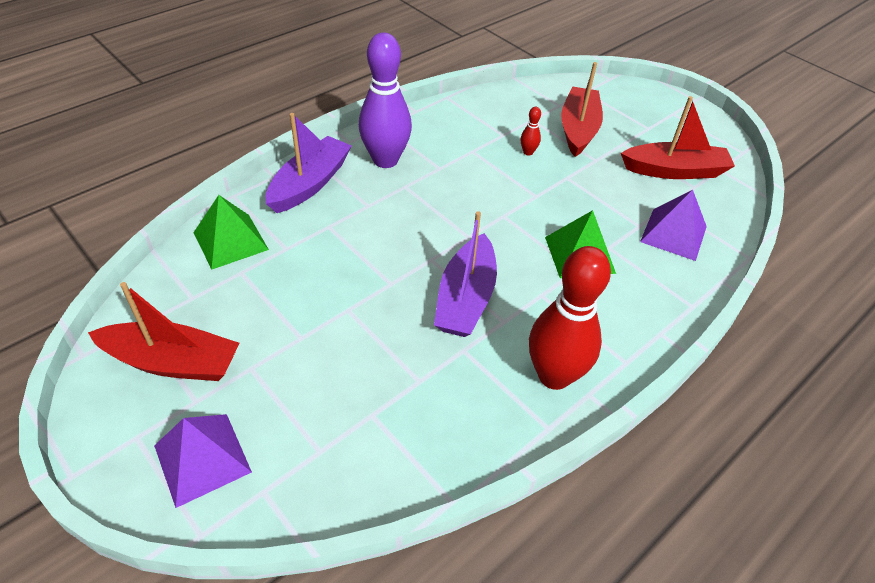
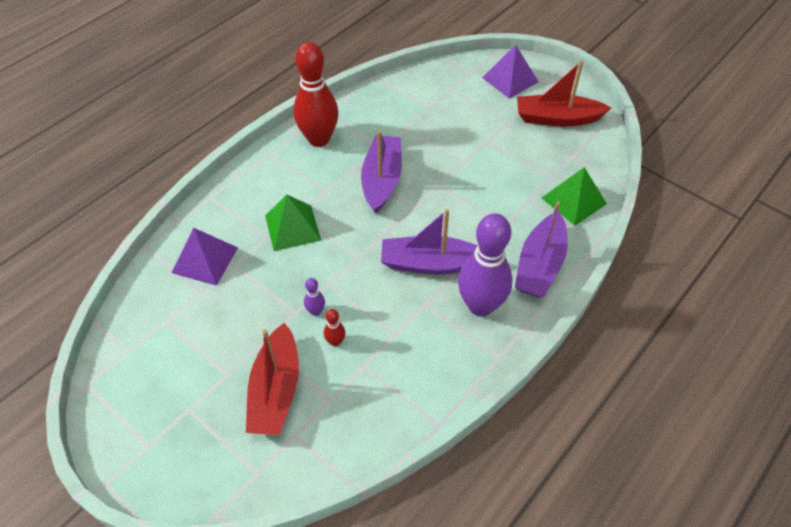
camera: 175 degrees right, 5 degrees up
(425, 199) = (430, 264): none -> purple boat
(547, 175) = (316, 311): none -> purple bowling pin
(674, 171) = (179, 340): red boat -> none

